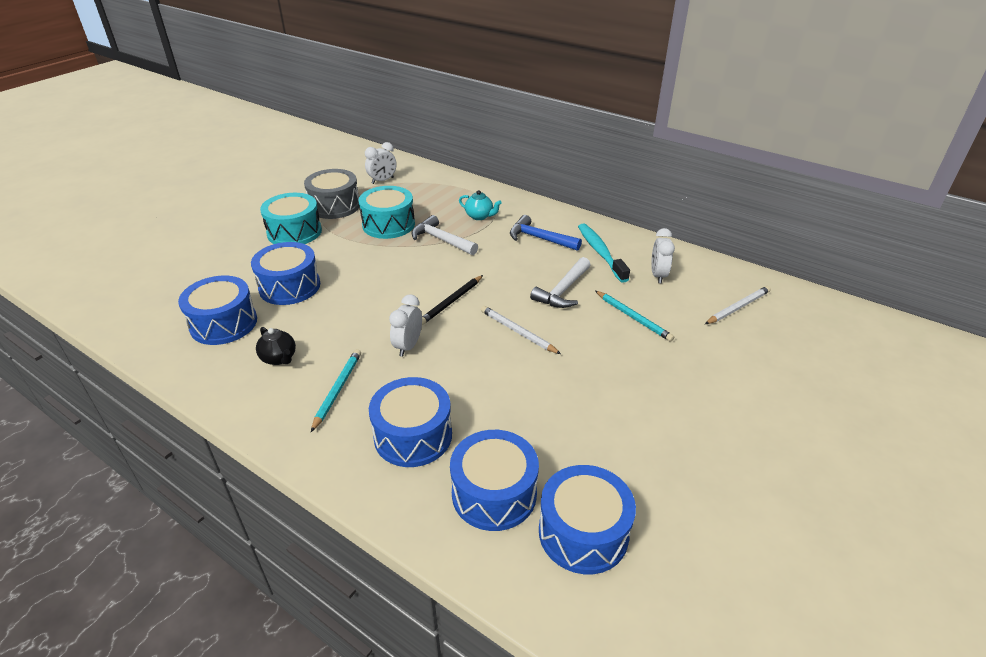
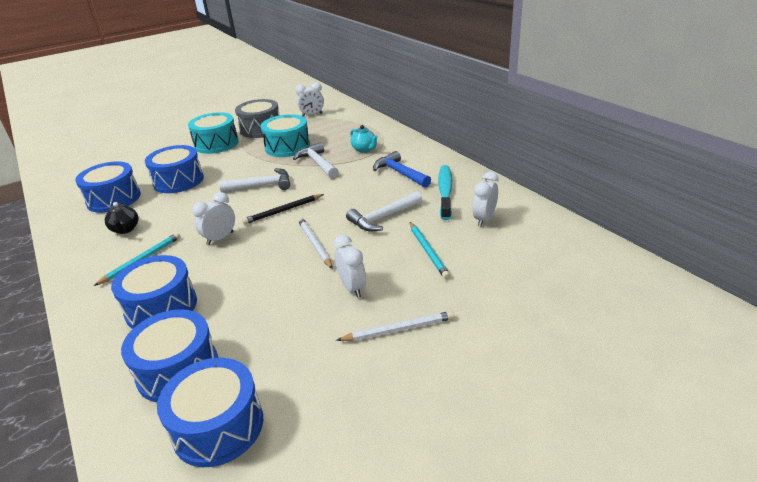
camera: 25 degrees right, 5 degrees down
(400, 276) = (262, 186): none -> white hammer
(593, 369) = (352, 288): none -> white clock
(738, 307) = (543, 262): white pencil -> white pencil (398, 329)

